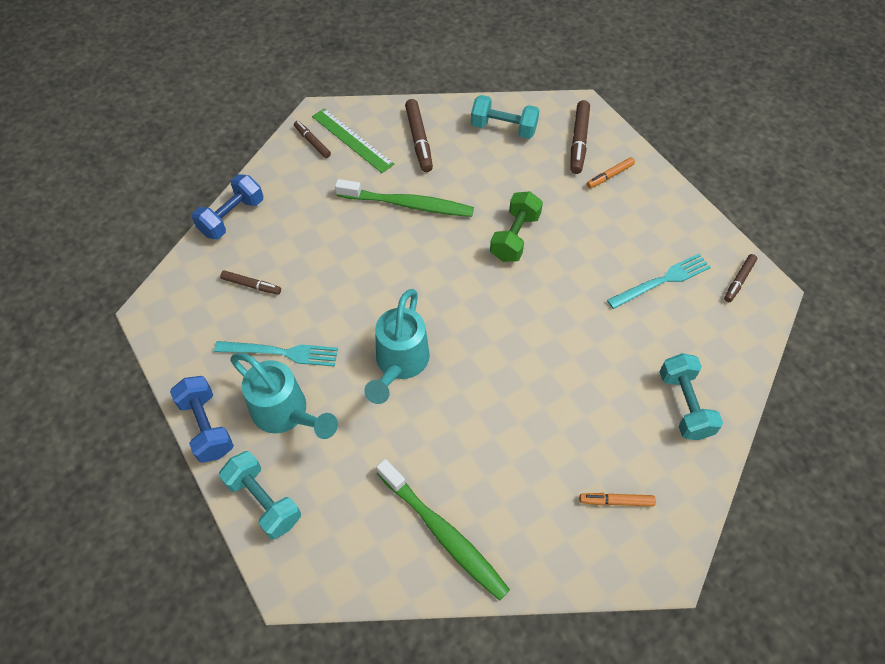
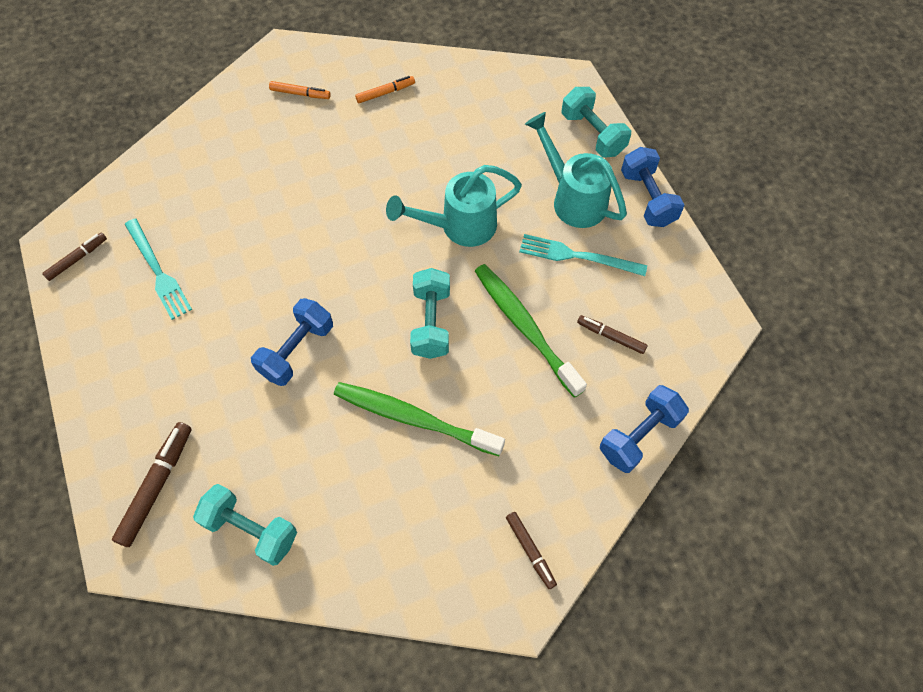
camera: 170 degrees left, 5 degrees up
(352, 140) = (472, 545): green ruler -> none
(399, 364) = (459, 227): turquoise watering can -> turquoise watering can turned 135 degrees counterclockwise
(419, 140) = (377, 528): brown marker -> none
(443, 534) = (446, 92): green toothbrush -> green toothbrush (525, 327)
(515, 237) = (297, 350): green dumbbell -> blue dumbbell
(609, 176) = (144, 420): orange marker -> orange marker (385, 93)
(662, 281) = (158, 271): turquoise fork -> turquoise fork turned 105 degrees counterclockwise
(684, 405) = (204, 153): turquoise dumbbell -> turquoise dumbbell (431, 323)

